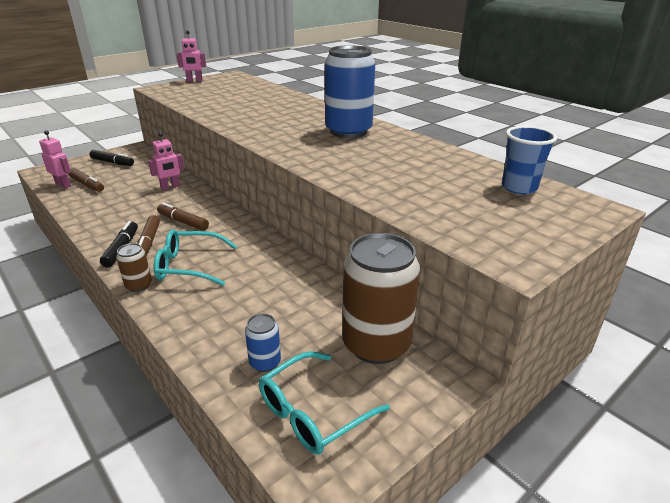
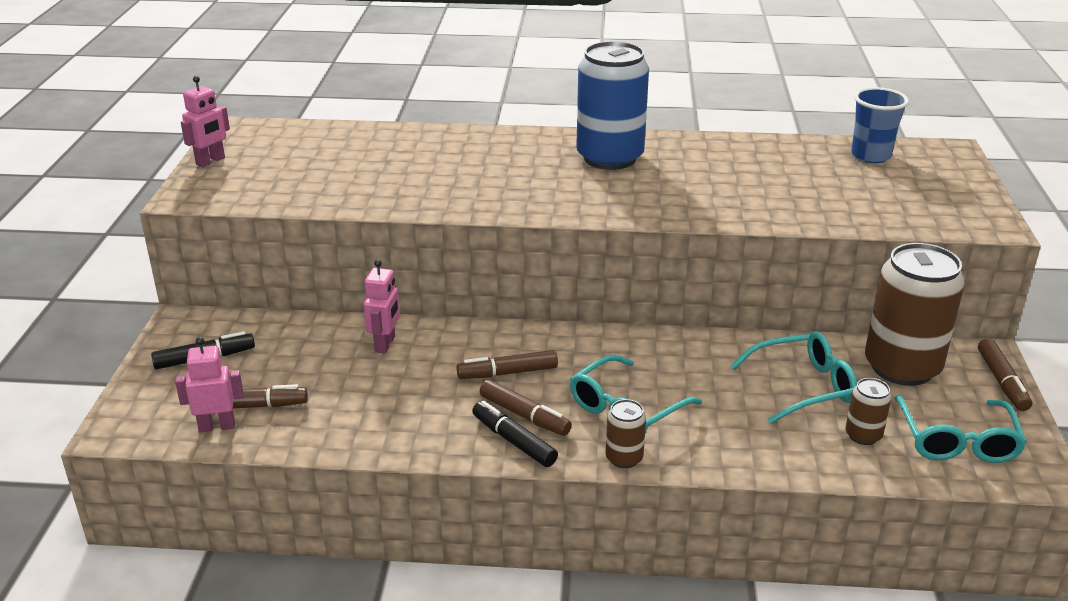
camera: 45 degrees left, 0 degrees up
(265, 362) = (863, 435): blue can -> brown can
(292, 313) = (803, 386): none -> turquoise glasses
(431, 403) = (1002, 382): none -> brown marker

